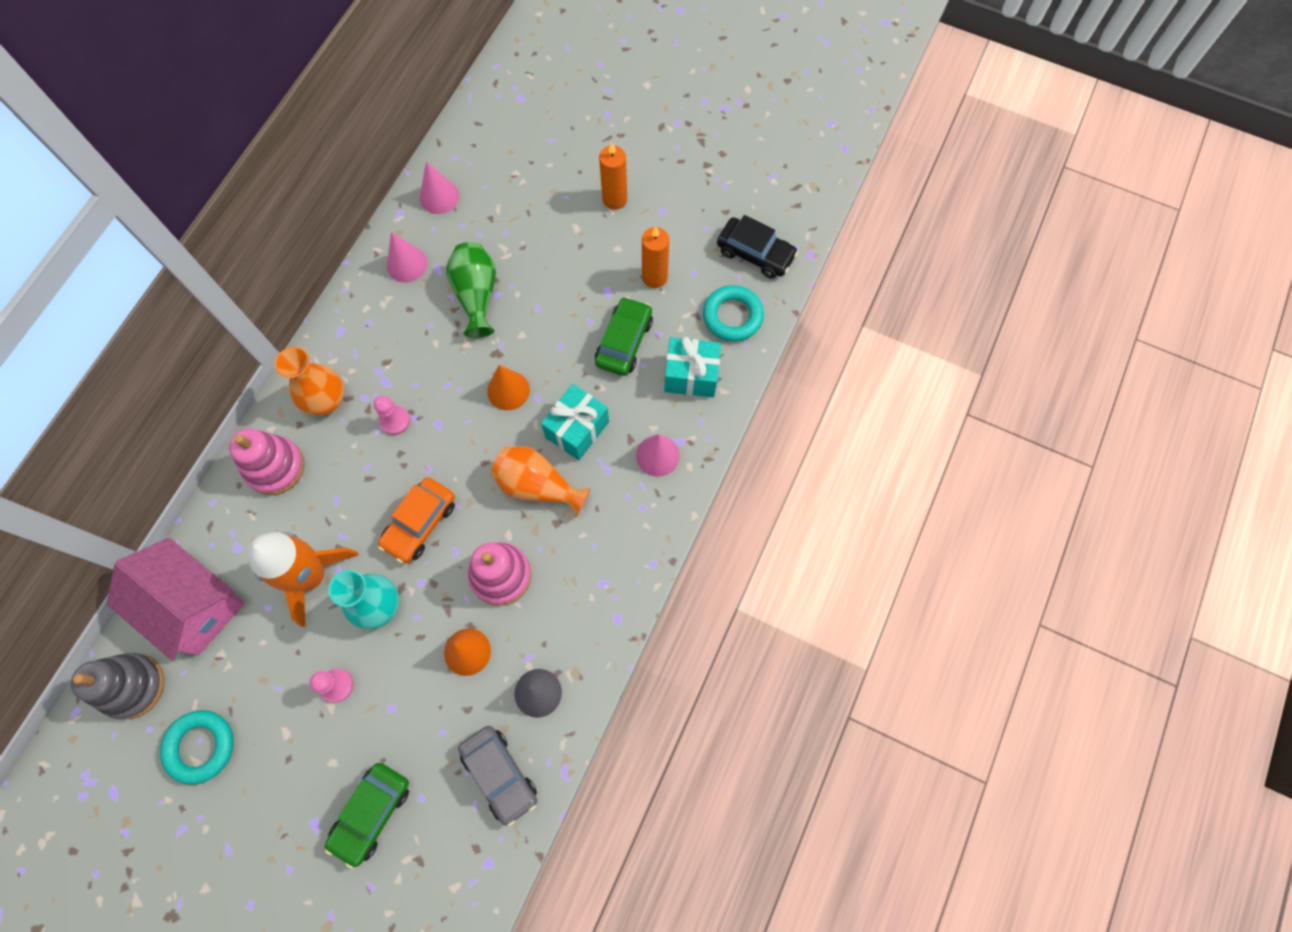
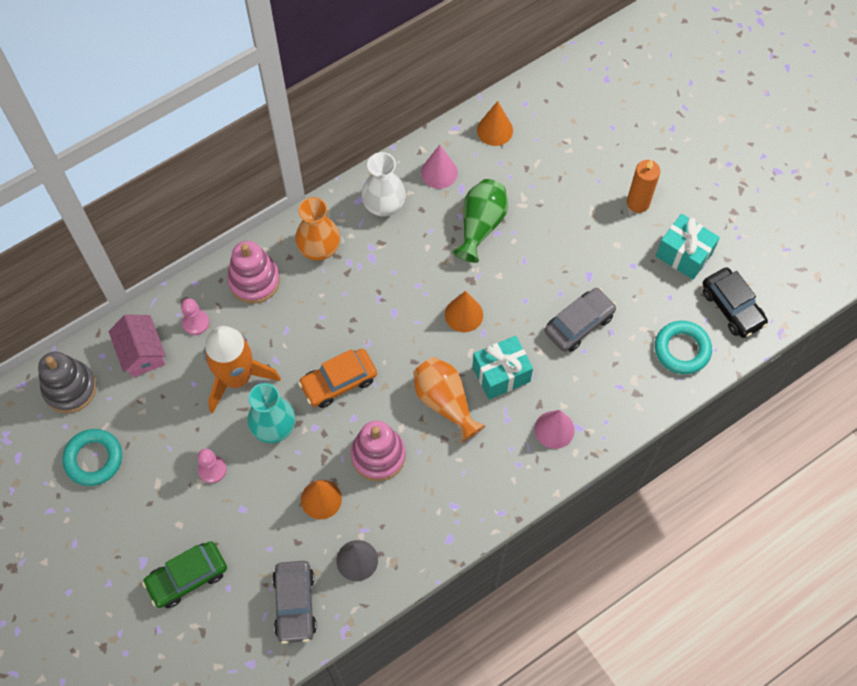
camera: 30 degrees right, 5 degrees down
(194, 605) = (142, 353): pink house -> pink house, size x0.63
(369, 324) = (384, 205): none -> white vase
(395, 421) = (363, 292): pink pawn -> pink pawn (196, 322)
(439, 197) = (495, 130): pink cone -> orange cone
(624, 342) = (579, 324): green car -> grey car
(654, 277) = (634, 284): orange candle -> none
(691, 376) = (618, 380): turquoise gift -> turquoise gift (684, 254)

